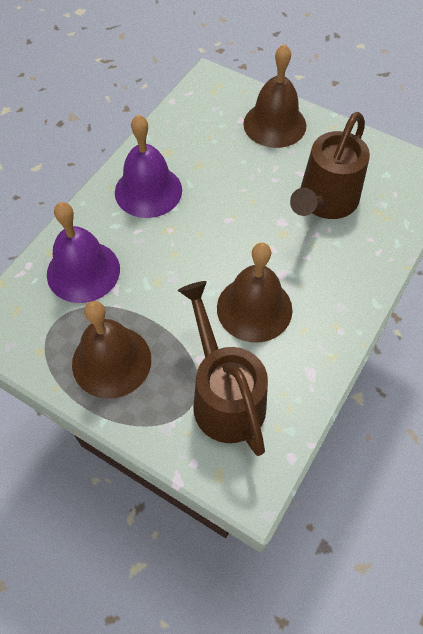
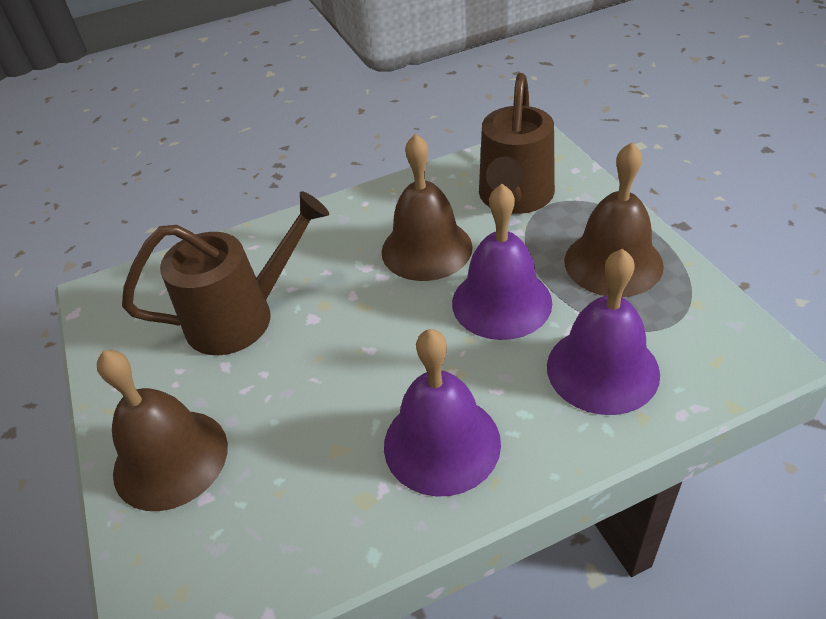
camera: 140 degrees left, 15 degrees down
(171, 289) = (501, 302): none -> purple bell

